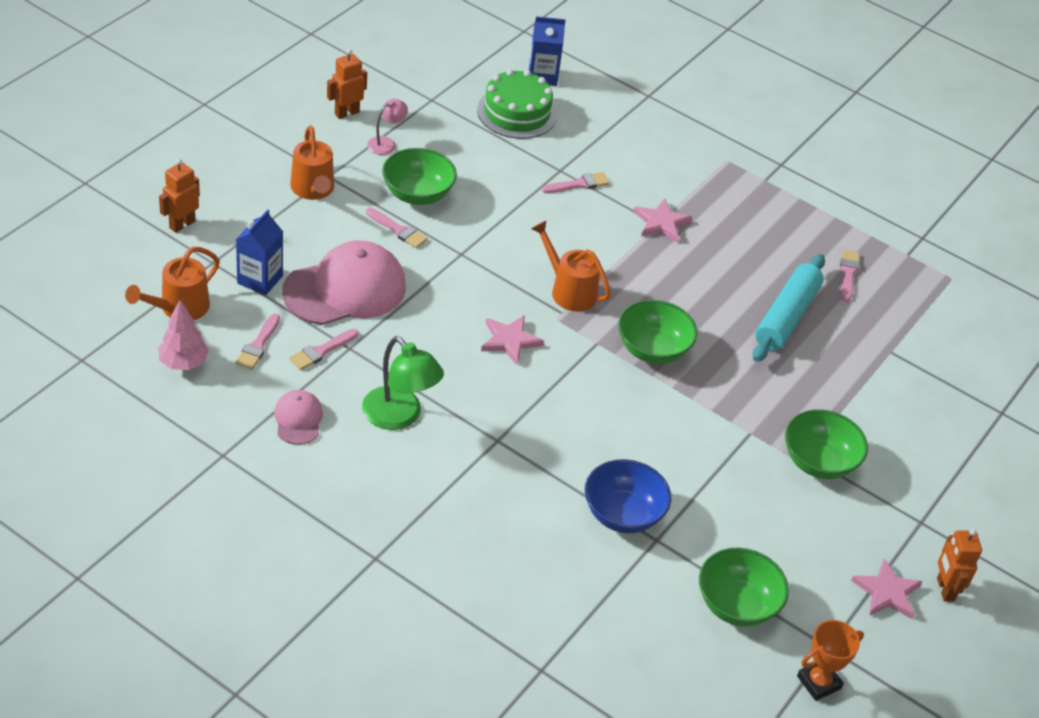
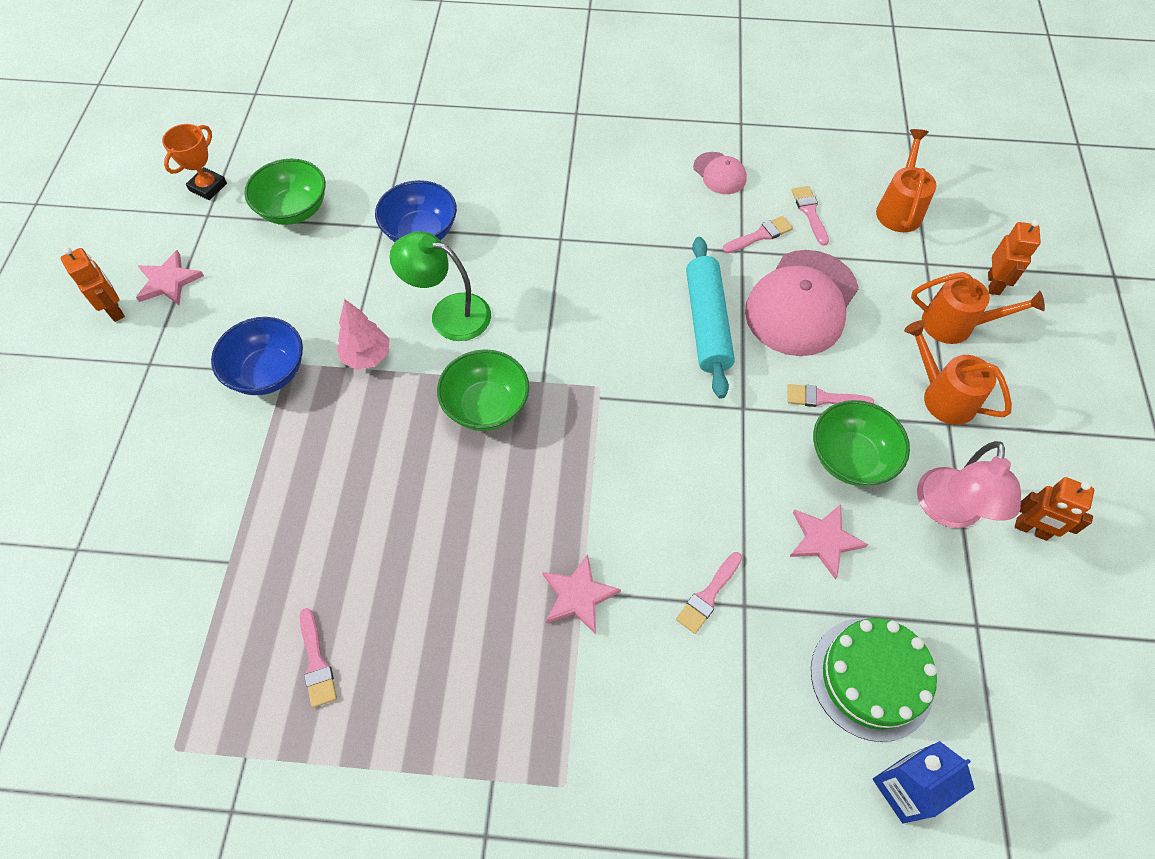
camera: 155 degrees right, 15 degrees up
(183, 363) = (842, 169): pink tree -> pink tree (367, 356)
(260, 279) = (874, 270): blue carton -> none
(321, 351) = (760, 235): pink brush -> pink brush turned 45 degrees clockwise
(346, 113) = (1031, 529): orange robot -> orange robot turned 90 degrees clockwise
(386, 143) = (949, 511): pink lamp -> pink lamp, size x1.78
(399, 416) = (650, 216): green lamp -> green lamp (449, 313)
(510, 341) = (621, 336): pink star -> pink star (824, 540)
(568, 290) = (611, 428): orange watering can -> orange watering can (956, 325)
(786, 317) = (367, 538): turquoise rolling pin -> turquoise rolling pin (707, 323)
(819, 462) = (268, 372): green bowl -> blue bowl

